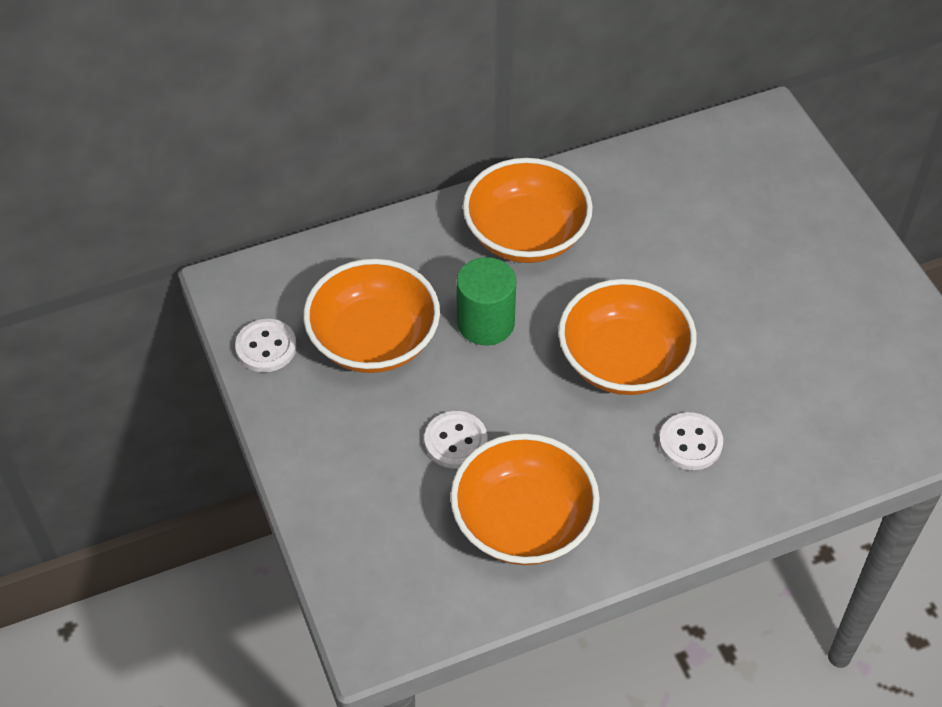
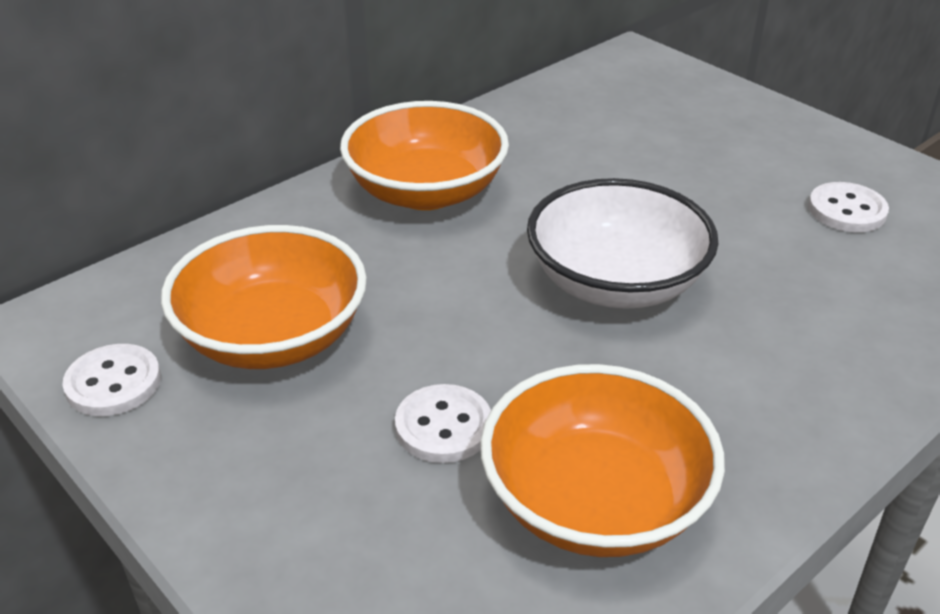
camera: 20 degrees left, 15 degrees down
(486, 323) = (419, 285): green cylinder -> none
(623, 361) = (616, 283): orange bowl -> white bowl
(690, 443) = (756, 346): white button -> white button (847, 210)

